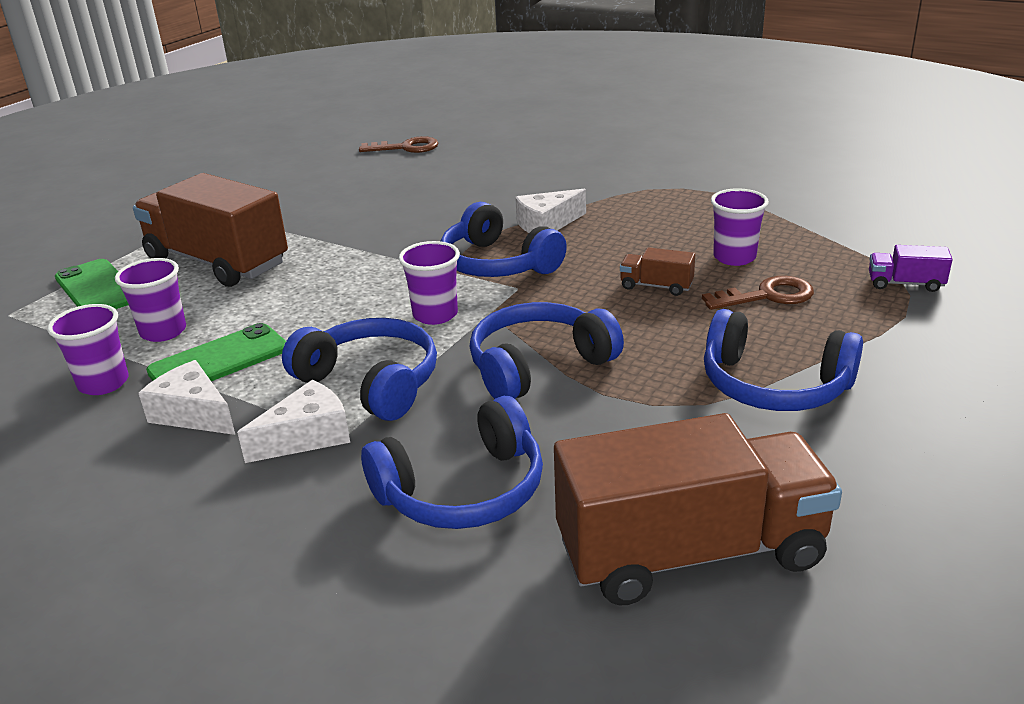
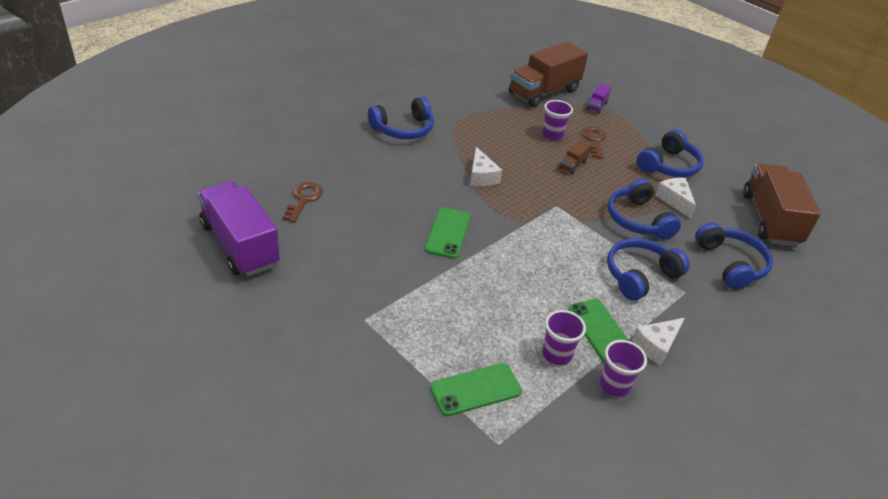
camera: 80 degrees left, 10 degrees up
(217, 262) = (462, 321): brown truck -> brown truck (544, 92)
(307, 436) = (684, 305): white cheese -> white cheese (674, 200)
(309, 141) = (240, 245): none -> purple truck
(392, 226) = (448, 233): none -> green phone
(435, 315) = (576, 240): purple cup -> none
(497, 264) = (524, 205): blue headphones -> blue headphones (403, 129)

